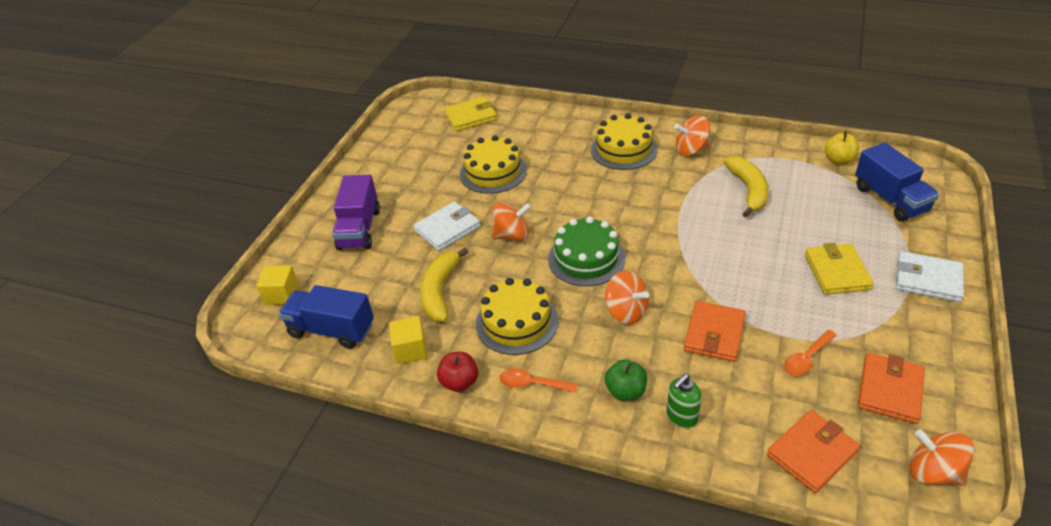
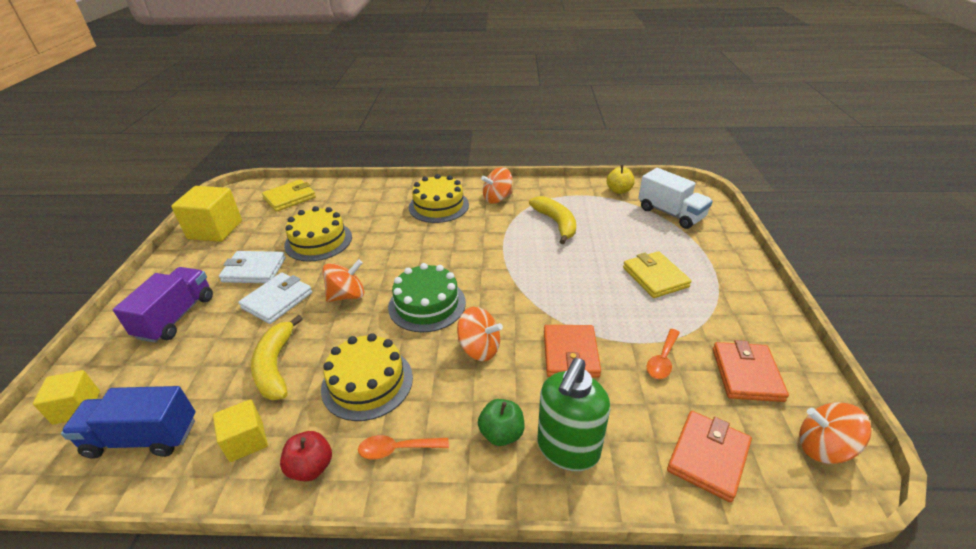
camera: 20 degrees left, 5 degrees down
(359, 229) = (176, 317): purple truck -> purple truck turned 150 degrees counterclockwise
(396, 143) = (215, 230): none -> yellow cube
(681, 417) = (567, 449): green soap dispenser -> green soap dispenser, size x1.76
(890, 199) = (670, 213): blue truck -> white truck
(927, 279) = (729, 270): white wallet -> white wallet (254, 270)

